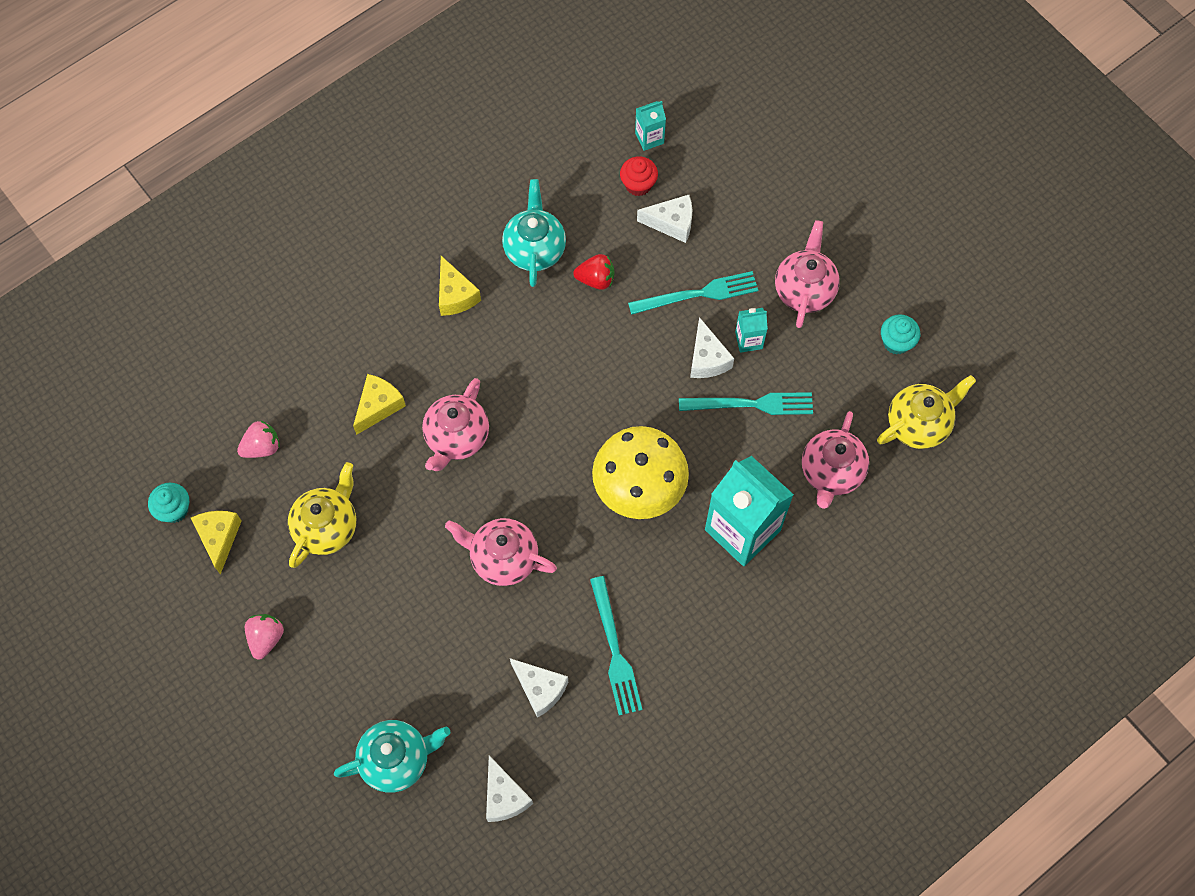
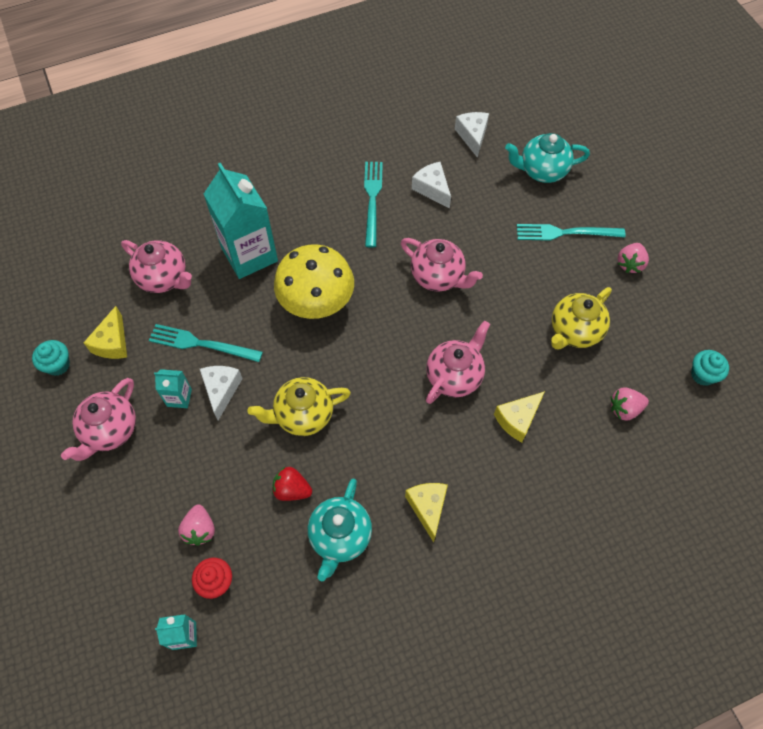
camera: 165 degrees left, 5 degrees down
(219, 538) = (665, 343): yellow cheese -> yellow cheese (112, 343)
(672, 223) = (200, 529): white cheese -> pink strawberry
(697, 294) = (205, 451): turquoise fork -> turquoise fork (566, 233)
(831, 472) = (163, 278): pink teapot -> pink teapot turned 90 degrees clockwise
(918, 424) = (77, 297): yellow teapot -> yellow teapot (303, 415)

